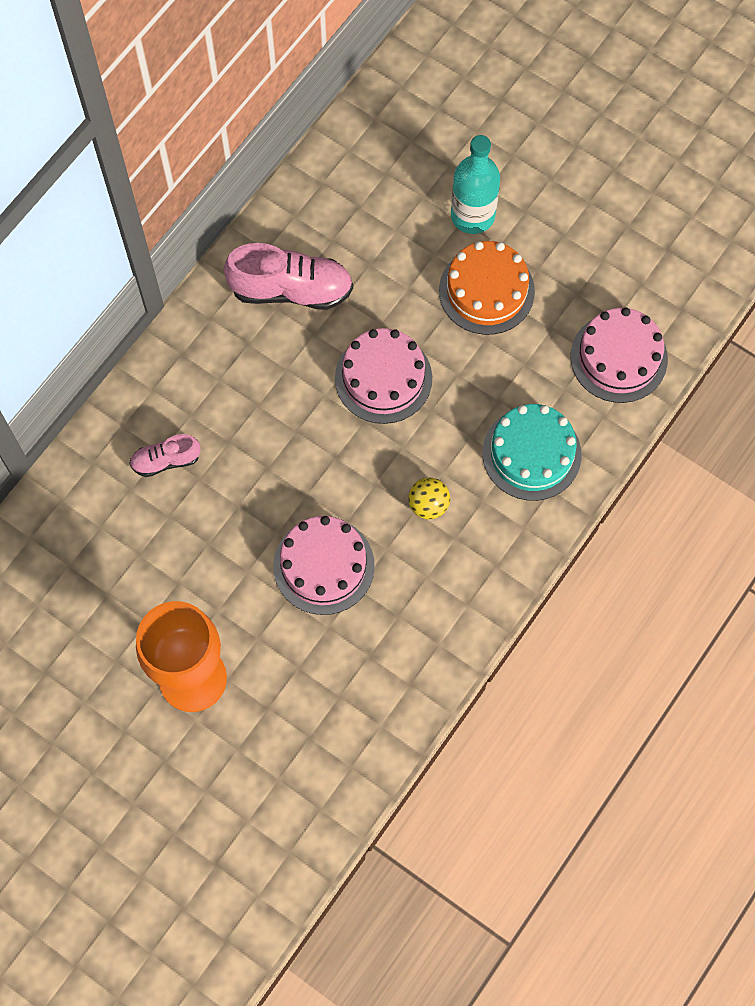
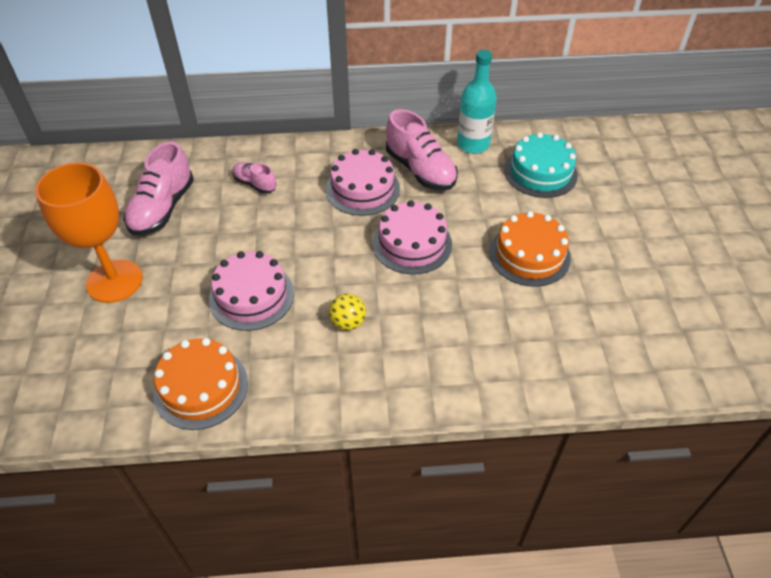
camera: 50 degrees right, 20 degrees down
(122, 574) = (163, 208): none -> pink shoe
(395, 675) = (201, 387): none -> orange cake
(472, 215) = (568, 217): turquoise bottle -> turquoise bottle (473, 144)
(531, 453) = (445, 355): turquoise cake -> turquoise cake (540, 172)
(618, 357) = (572, 358): pink cake -> pink cake (362, 189)

